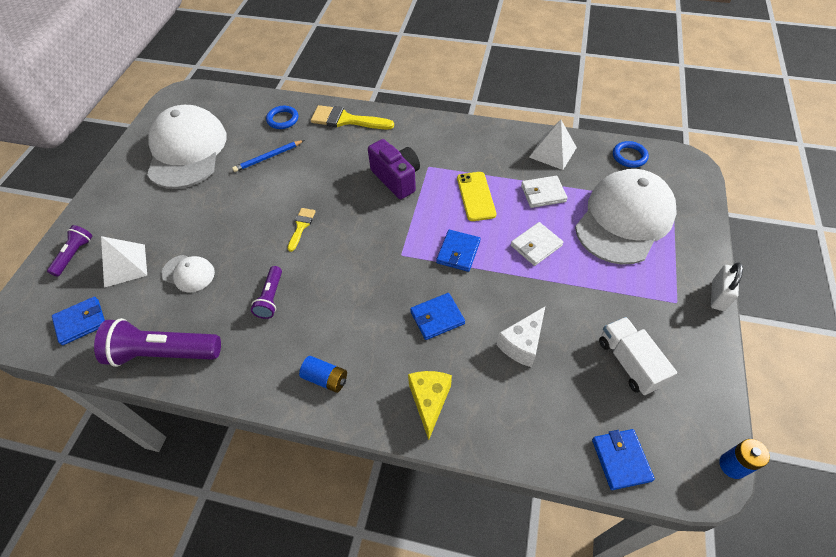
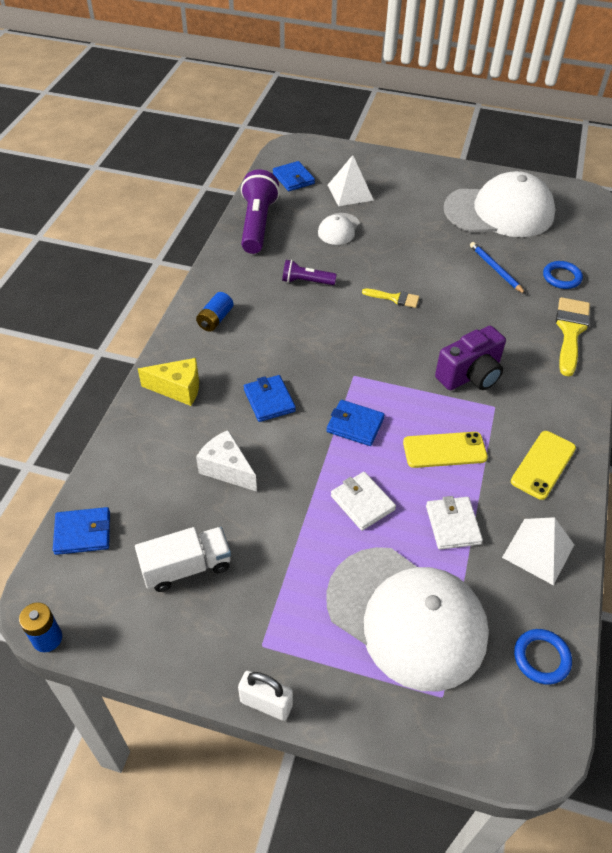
camera: 90 degrees right, 5 degrees down
(74, 255) = (363, 164): purple flashlight -> none
(480, 144) = (543, 465): none -> yellow phone

